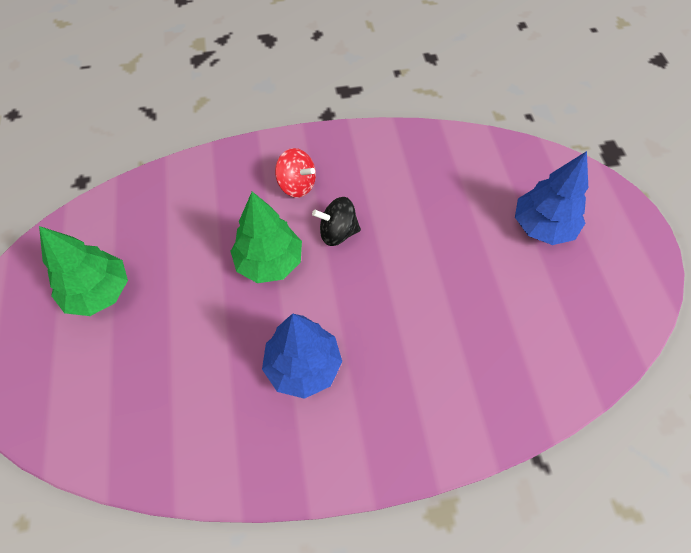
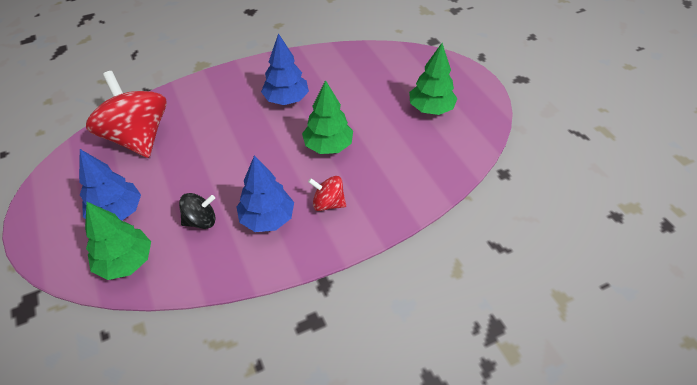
camera: 165 degrees right, 10 degrees down
(337, 232) = (284, 174): black spinning top -> black spinning top (201, 221)
(369, 182) = (267, 218): none -> blue tree
(521, 169) = (126, 262): none -> green tree
(537, 341) = (138, 137): none -> red spinning top

